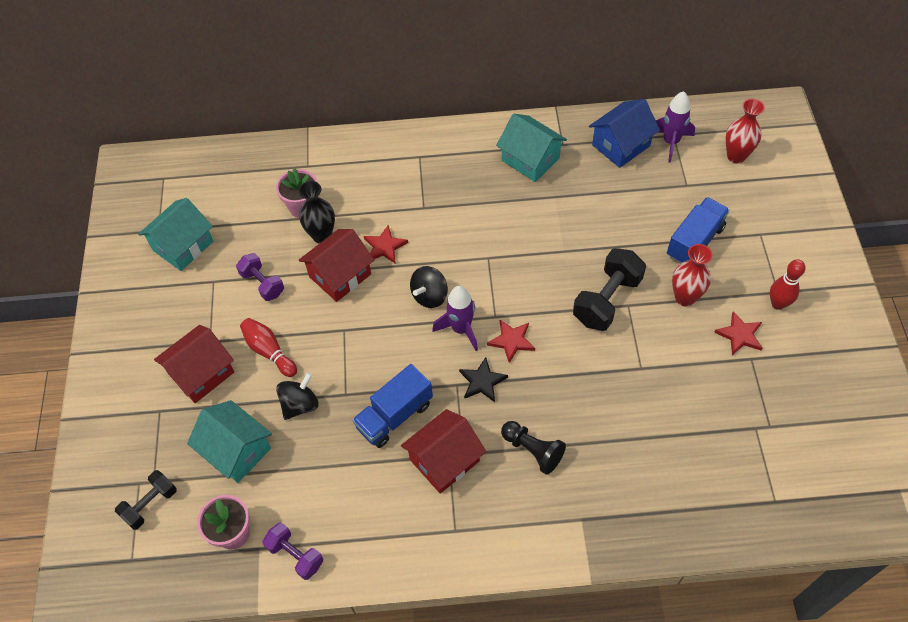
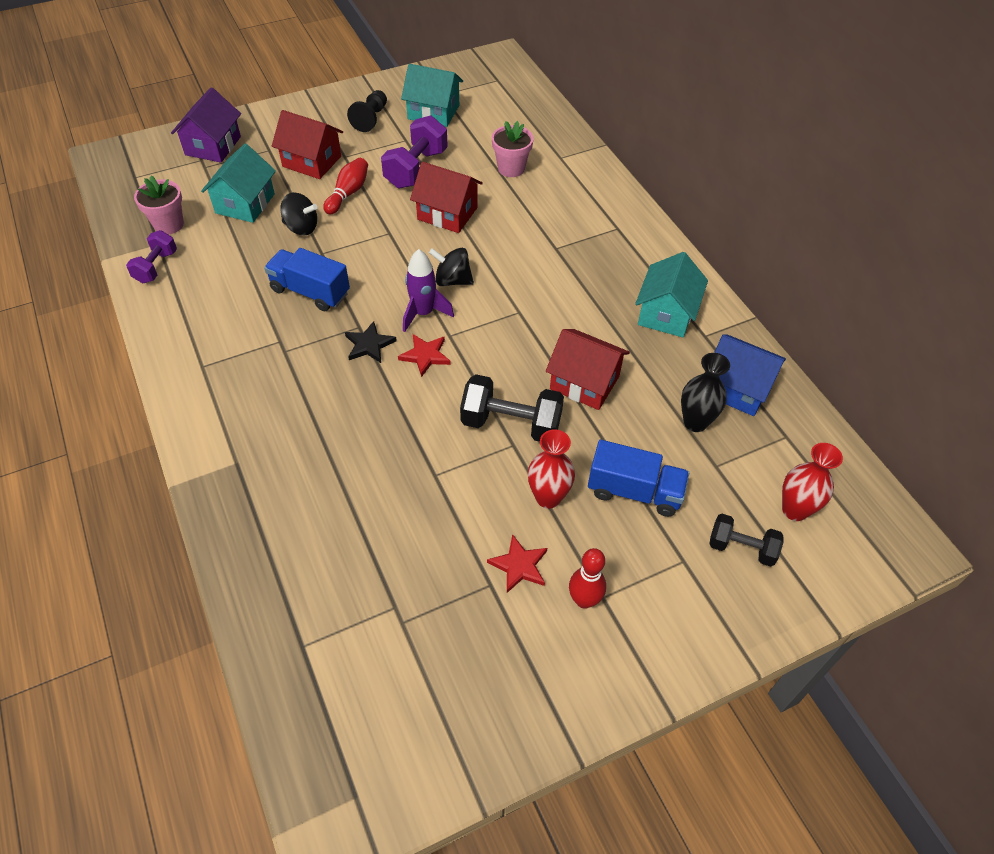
camera: 65 degrees right, 5 degrees down
(121, 466) = (213, 146): none -> purple house
(150, 504) = (184, 172): black dumbbell -> black dumbbell (741, 548)
(262, 284) = (416, 169): purple dumbbell -> purple dumbbell, size x1.60
(322, 236) = (486, 189): black vase -> black vase (695, 422)
(384, 247) = (494, 234): red star -> none
(444, 460) = (273, 339): red house -> red house (584, 382)
(533, 450) = (303, 404): black pawn -> black pawn (370, 119)
(670, 142) = (772, 435): purple rocket -> none

